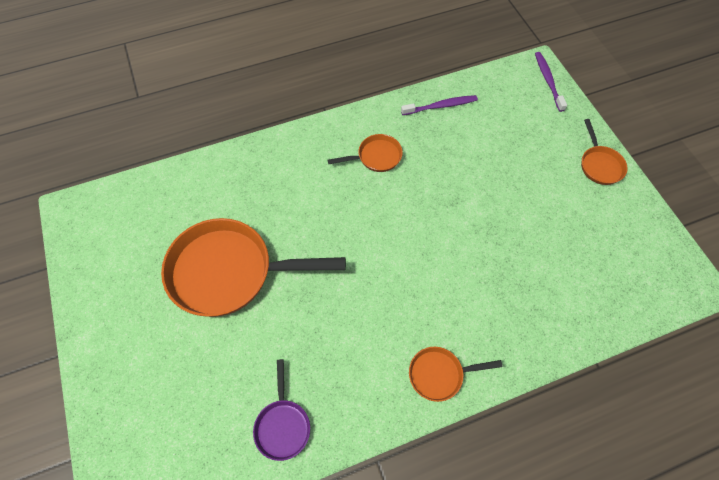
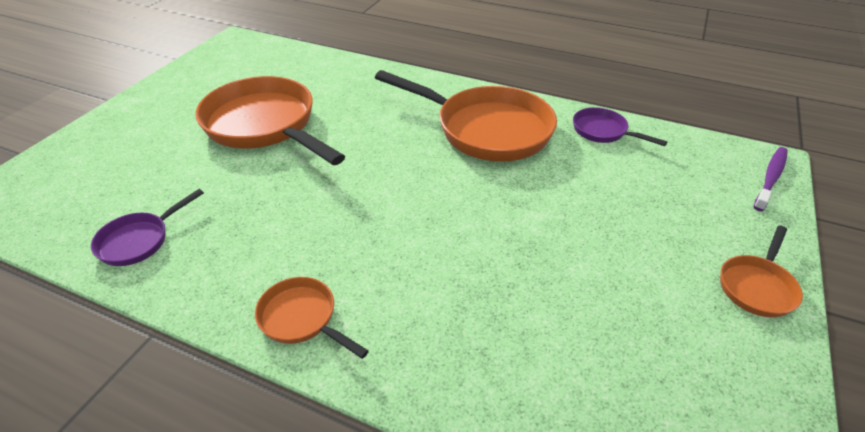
camera: 45 degrees right, 20 degrees down
(376, 157) = (486, 129): orange pan -> orange pan, size x2.11
(441, 106) = (603, 131): purple toothbrush -> purple pan

